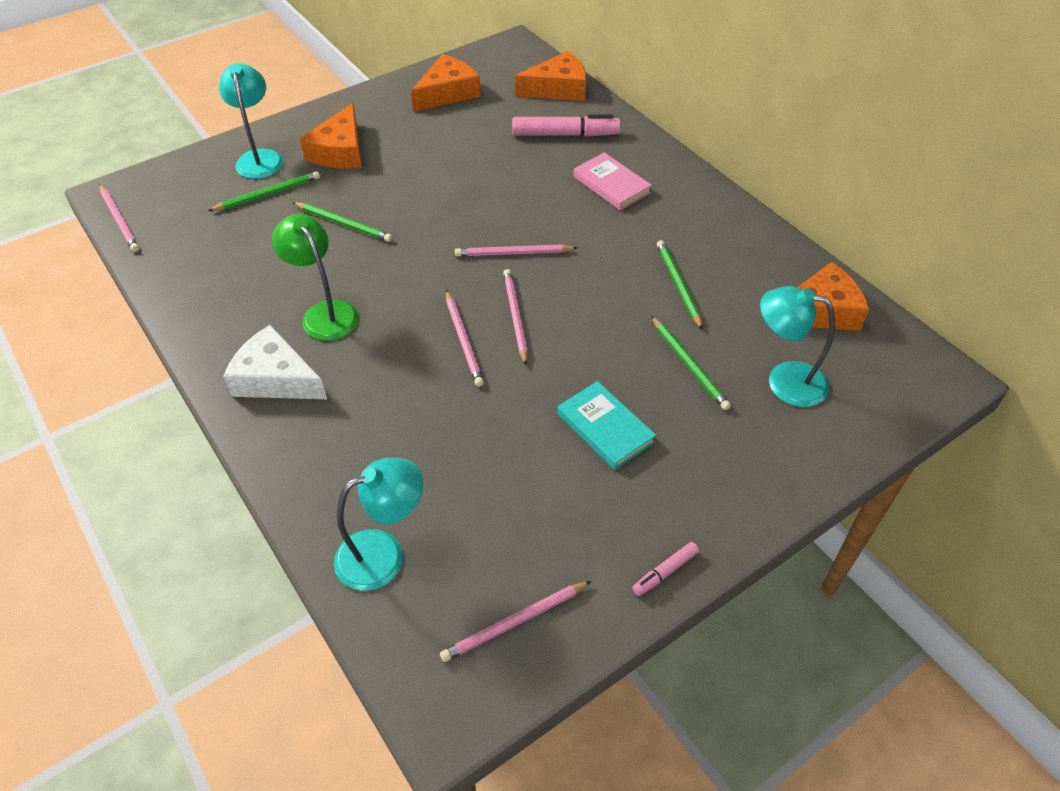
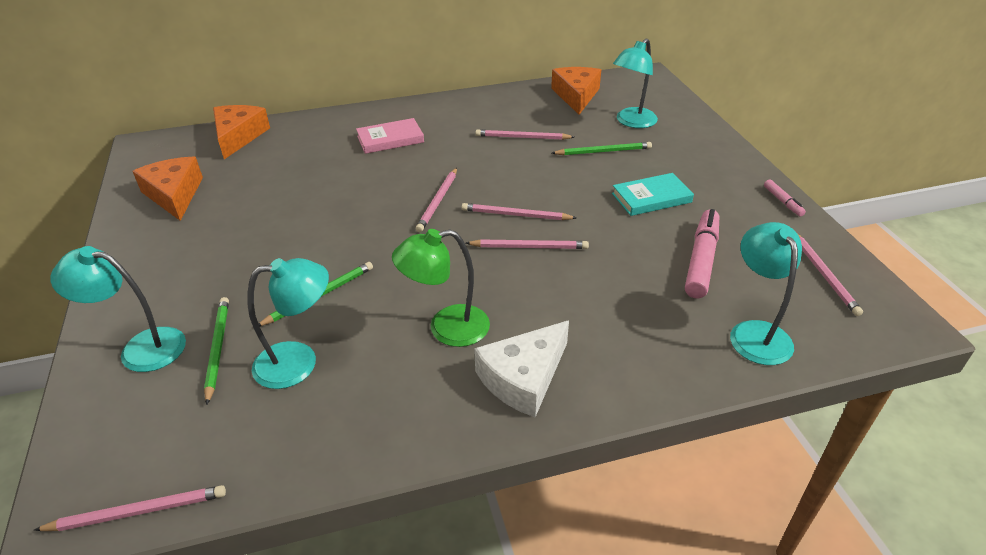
camera: 70 degrees left, 10 degrees down
(264, 240) = (299, 362): none -> turquoise lamp
(340, 151) = (195, 281): orange cheese -> none
(565, 134) = (306, 146): pink marker -> pink marker (701, 260)
(678, 285) = (522, 137): green pencil -> pink pencil

